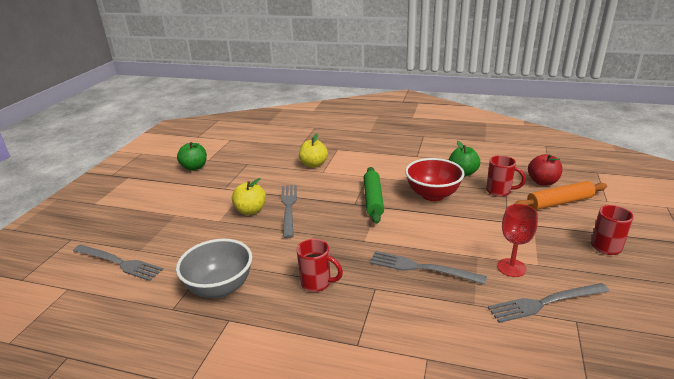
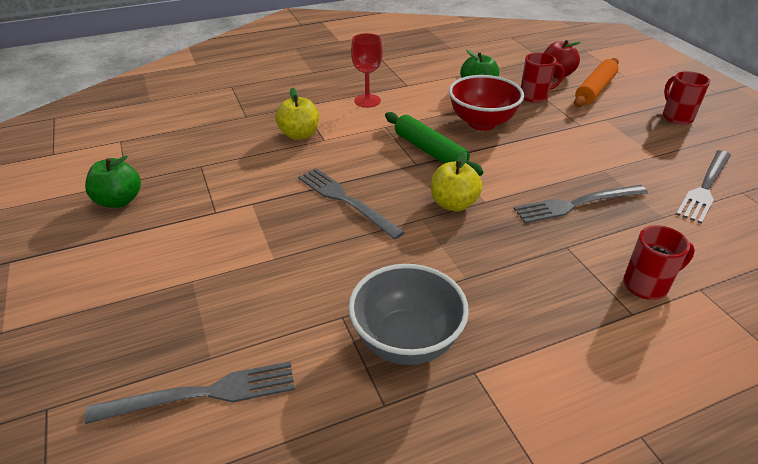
camera: 40 degrees left, 10 degrees up
(250, 211) = (301, 225): yellow apple -> yellow apple (453, 204)
(317, 283) = (505, 272): red mug -> red mug (646, 285)
(511, 267) = (642, 167): red goblet -> red goblet (367, 101)

